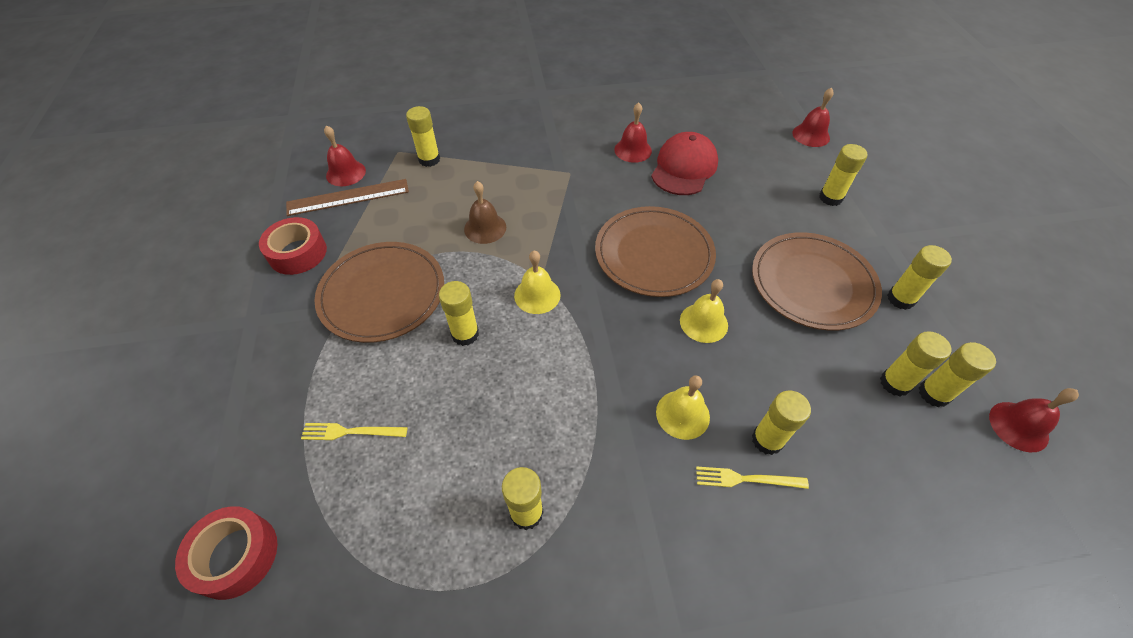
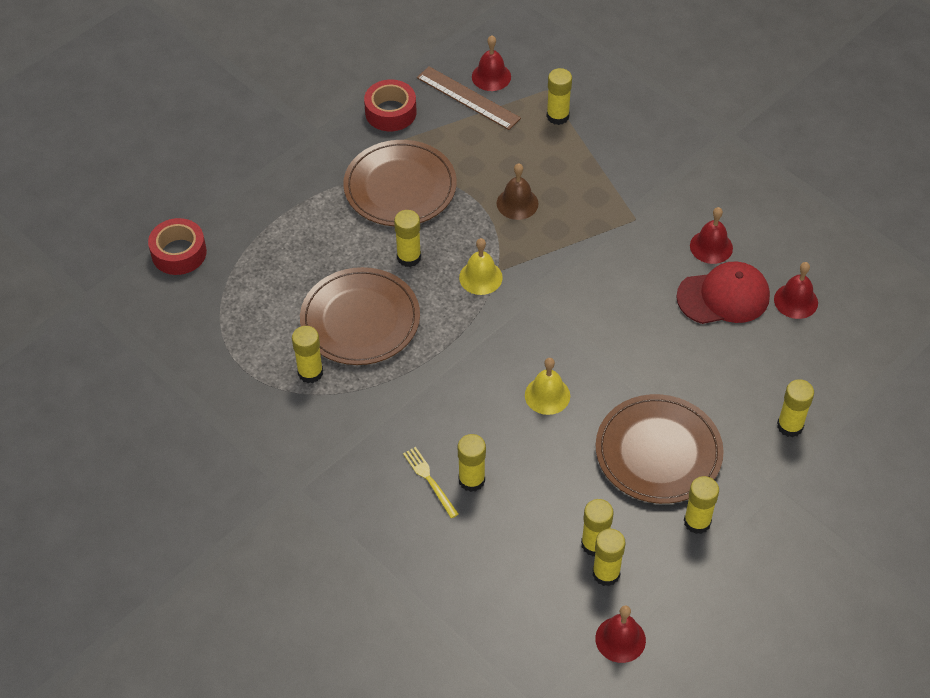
camera: 55 degrees right, 0 degrees up
(350, 432) = (287, 248): yellow fork -> none
(654, 254) = (591, 328): brown plate -> brown plate (360, 320)
(682, 414) = (451, 420): yellow bell -> none
(811, 135) = (879, 375): red bell -> red bell (796, 301)

